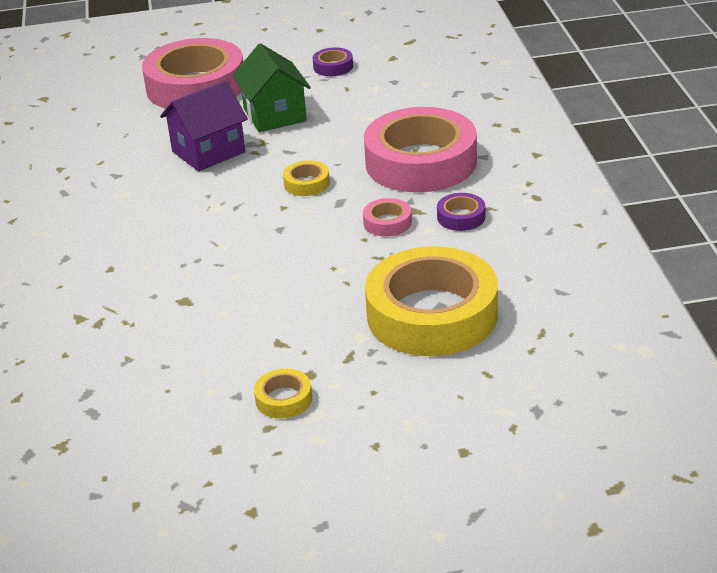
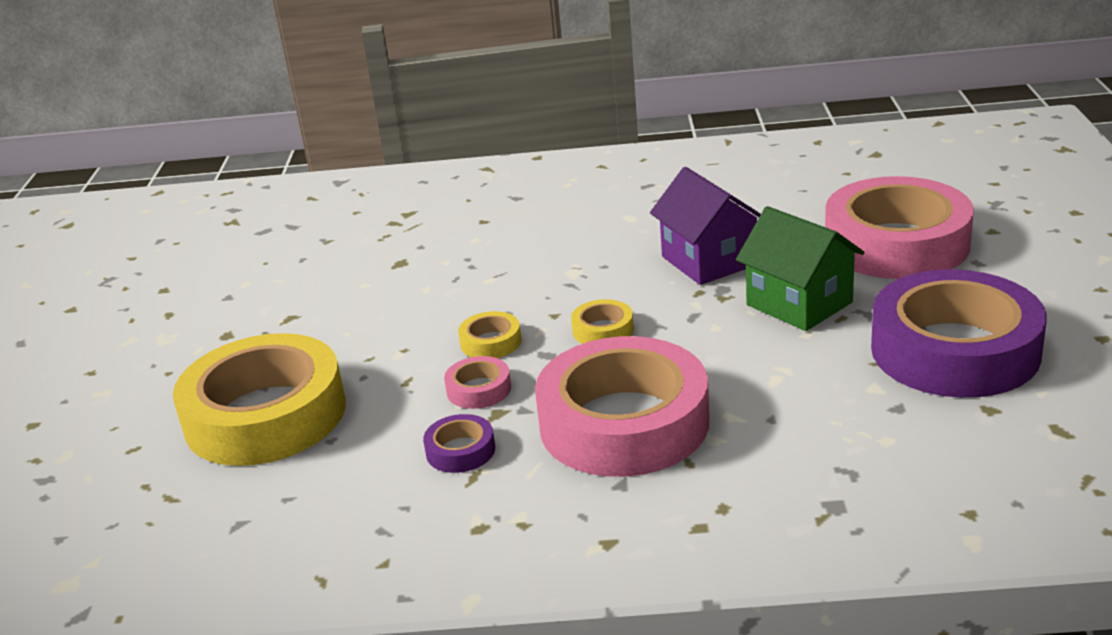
camera: 100 degrees right, 5 degrees down
(274, 115) = (799, 303): green house -> green house turned 60 degrees clockwise
(284, 399) = (200, 321): yellow tape -> yellow tape (491, 342)
(333, 67) = (955, 350): purple tape -> purple tape, size x2.47

